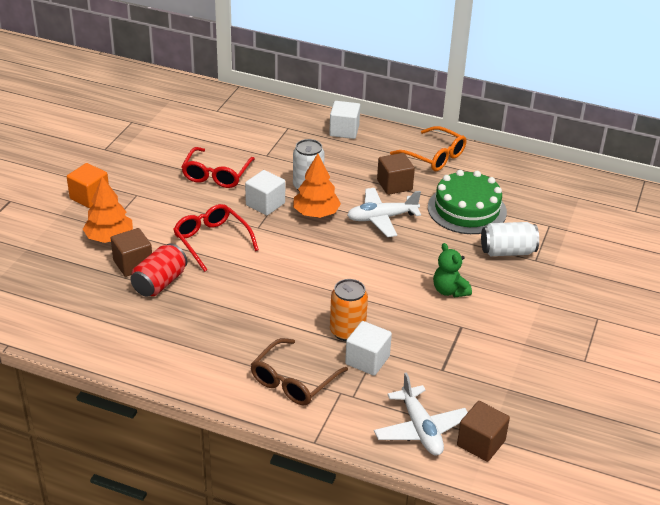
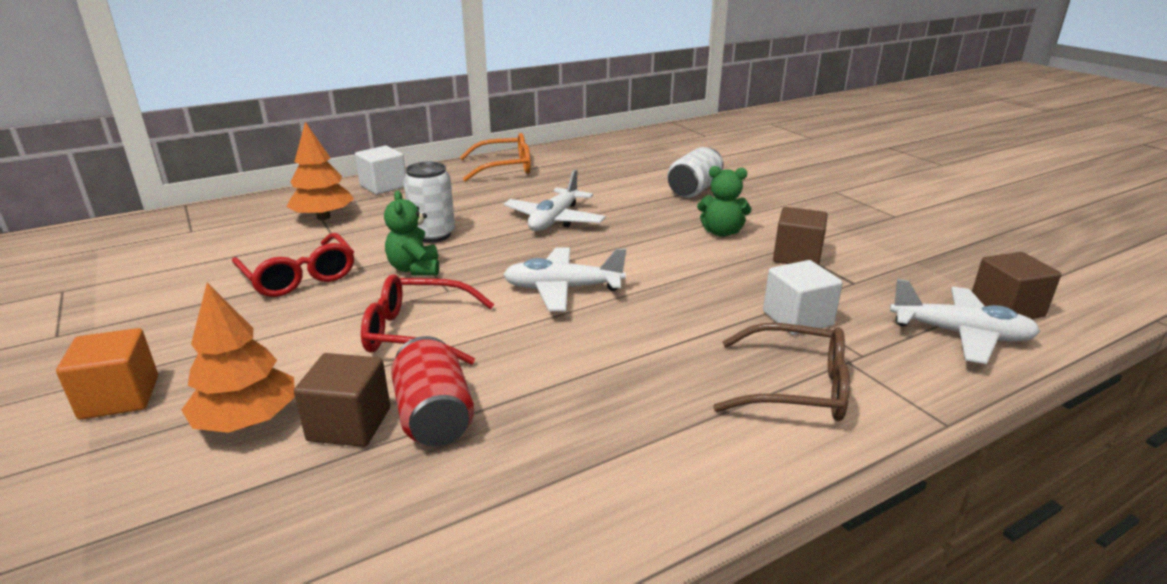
camera: 50 degrees left, 10 degrees down
(265, 204) = (415, 269): white cube -> green teddy bear
(293, 381) = (794, 387): brown glasses -> brown glasses turned 60 degrees counterclockwise
(303, 263) = (562, 289): none -> white plane
(316, 213) = (486, 248): orange tree -> orange tree (323, 217)
(347, 331) = (728, 310): orange can -> none
(394, 185) = (513, 196): brown cube -> brown cube (797, 256)
(467, 209) = (606, 183): green cake -> none

